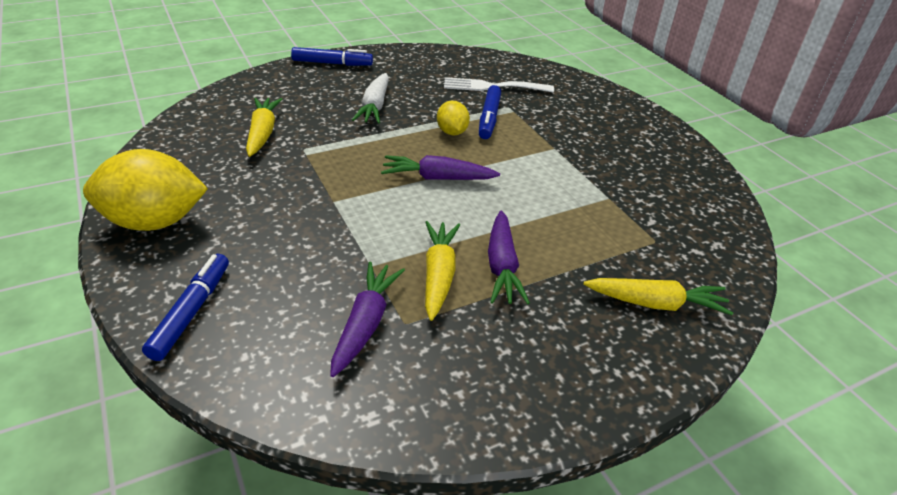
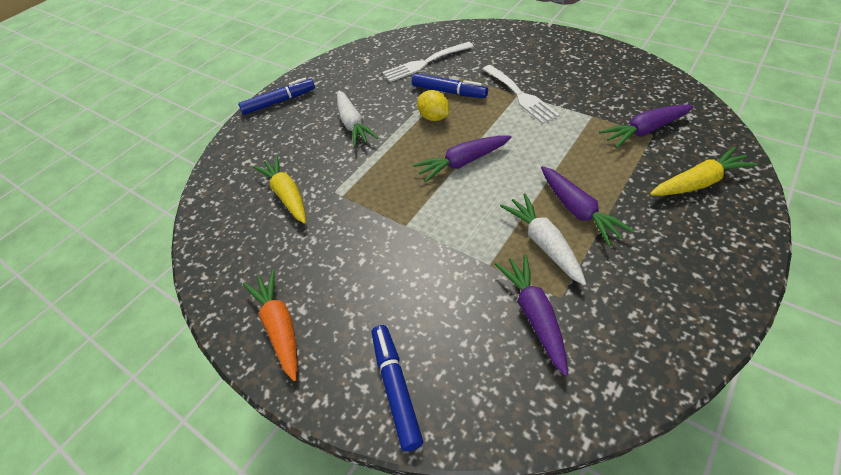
camera: 20 degrees left, 10 degrees up
(154, 222) = (280, 327): yellow lemon -> orange carrot
(439, 275) = (544, 243): yellow carrot -> white carrot
(489, 118) = (449, 92): blue marker -> blue marker turned 45 degrees counterclockwise
(555, 150) = (520, 95): none -> white fork
(649, 234) = (644, 131): none -> purple carrot

